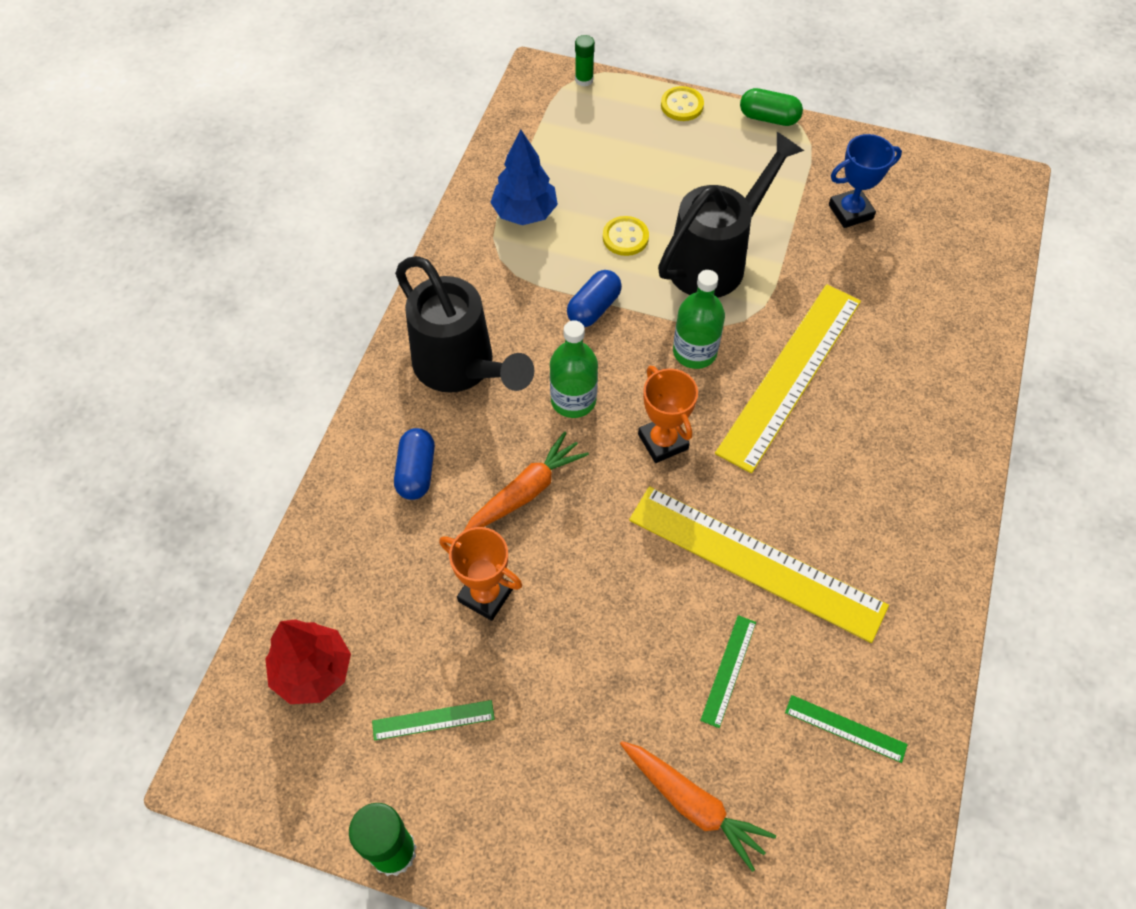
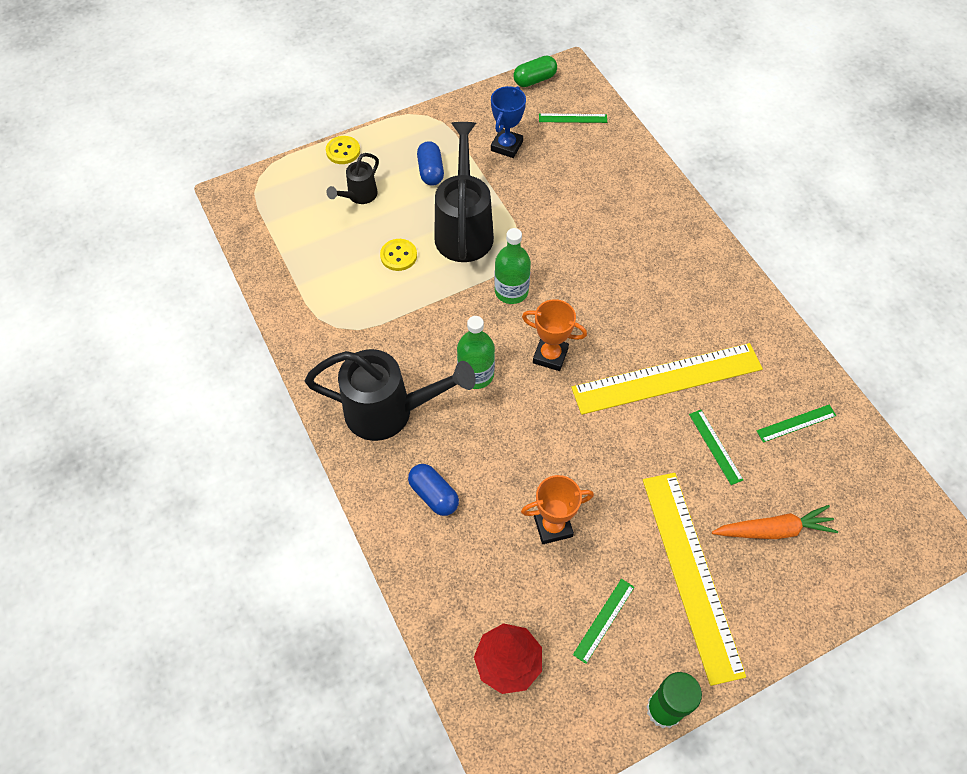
camera: 45 degrees left, 0 degrees up
(525, 213) = (320, 288): blue tree -> none
(525, 492) = (509, 449): orange carrot -> none
(584, 80) = (263, 177): green glue stick -> none
(594, 308) = (427, 312): blue capsule -> blue capsule (431, 171)
(650, 156) = (359, 196): none -> black watering can
(768, 118) = (403, 123): green capsule -> green capsule (534, 80)
(790, 375) = (574, 262): yellow ruler -> yellow ruler (691, 573)
(956, 233) = (572, 118): none -> green ruler

